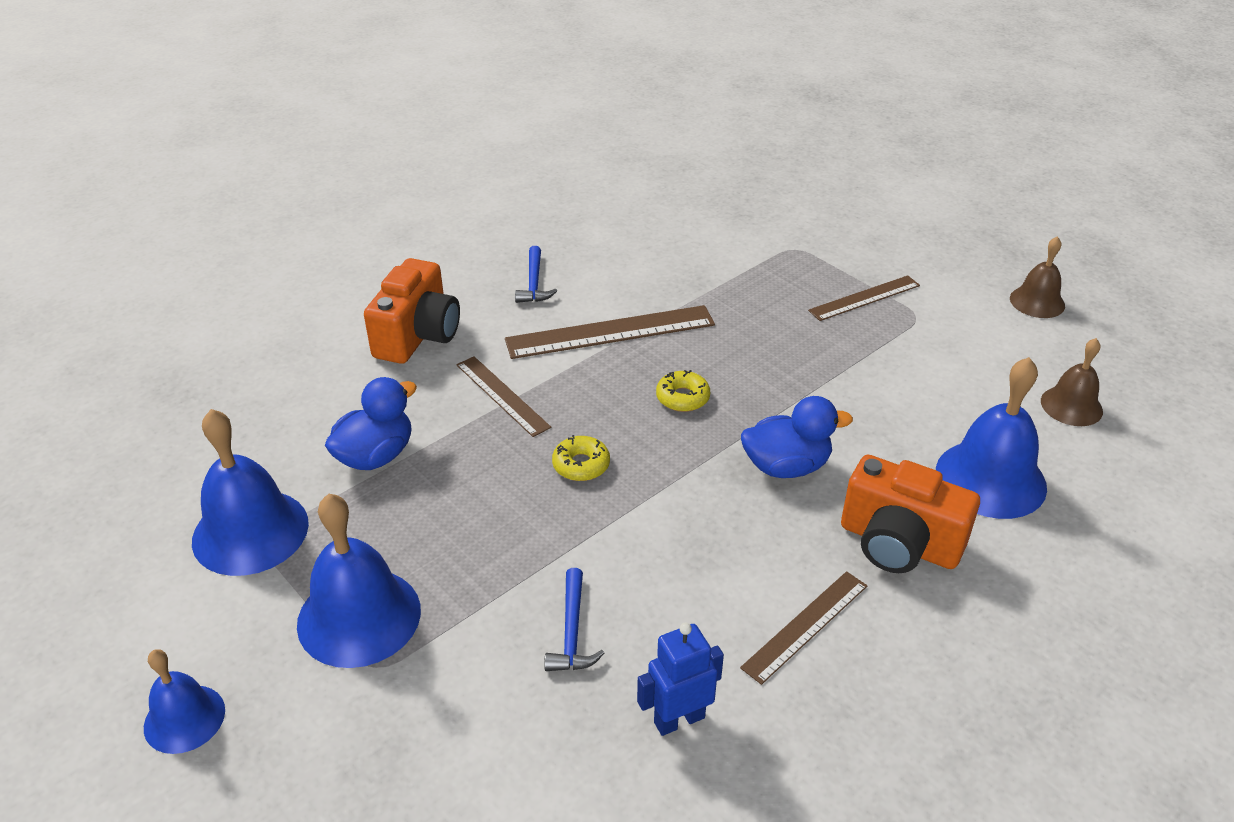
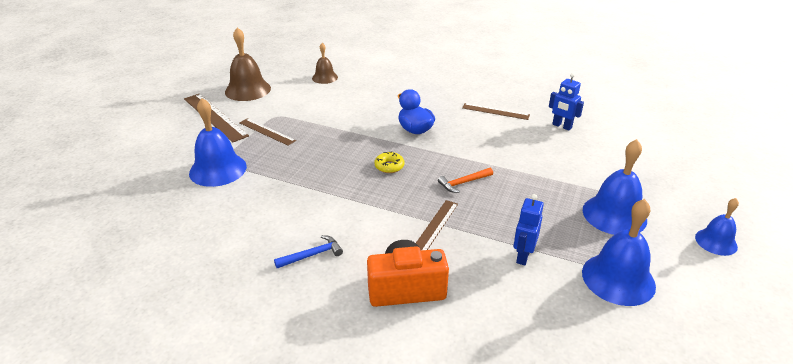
camera: 115 degrees left, 5 degrees down
(376, 456) = (522, 256): blue duck -> blue robot
(572, 632) = (554, 157): blue hammer -> none
(581, 465) = (463, 183): yellow donut -> orange hammer
(610, 332) = (348, 205): brown ruler -> brown ruler (215, 117)
(898, 543) = (437, 100): orange camera -> none
(990, 479) = (384, 88): blue bell -> blue bell (218, 169)
(1037, 302) = (248, 90): brown bell -> brown bell, size x1.69

